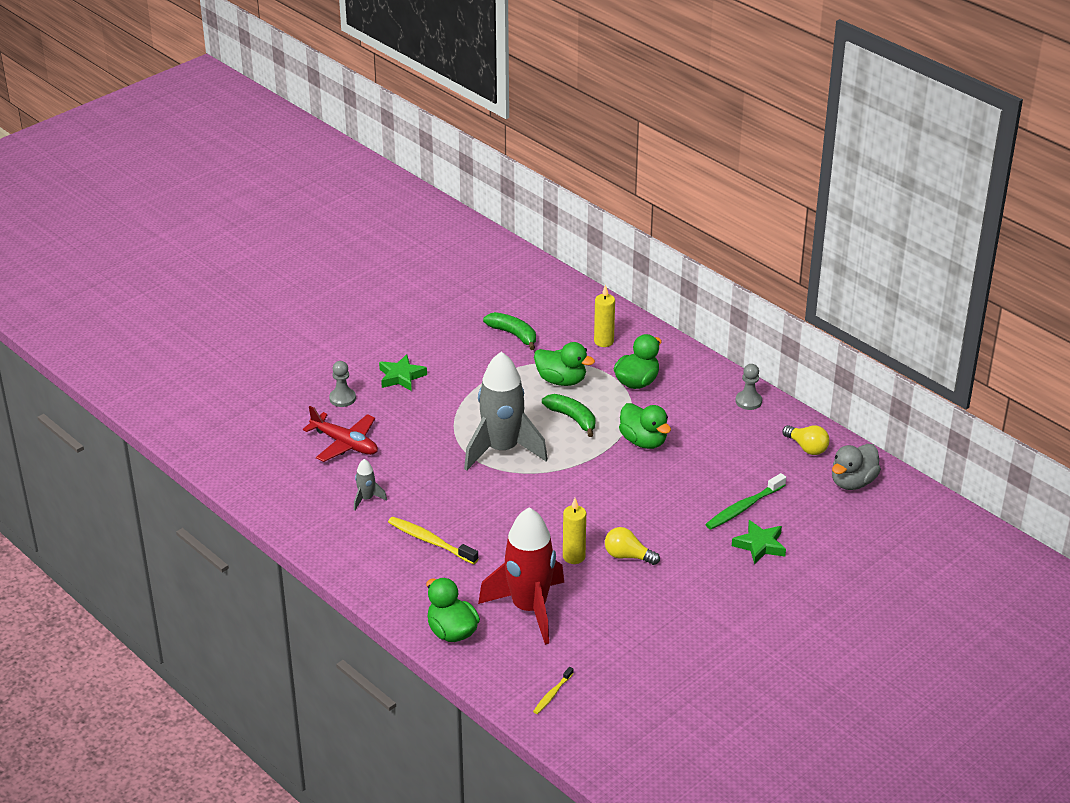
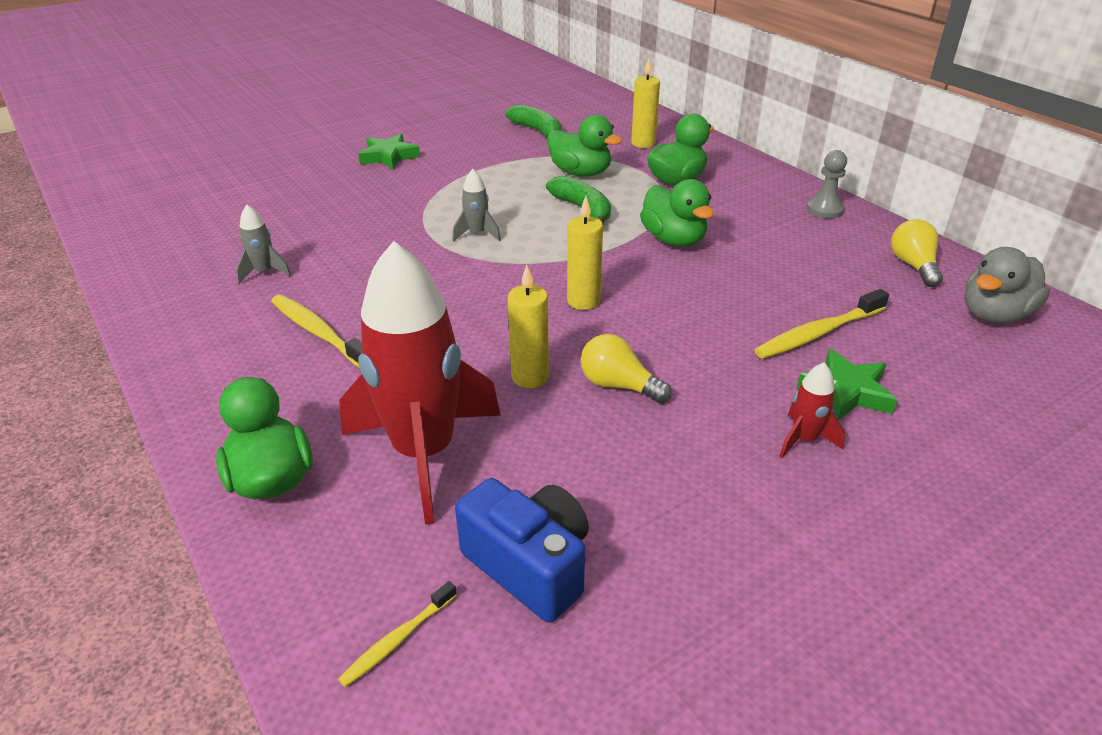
camera: 10 degrees right, 0 degrees up
(342, 398) = (307, 170): grey pawn -> none
(345, 444) = (279, 212): red plane -> none
(502, 450) = (477, 234): grey rocket -> grey rocket, size x0.41
(592, 499) = (583, 301): none -> yellow candle
(604, 657) = (529, 565): none -> blue camera
(736, 577) = (804, 440): none -> red rocket
(744, 507) = (818, 333): green toothbrush -> yellow toothbrush
(807, 447) = (913, 266): yellow light bulb -> yellow light bulb turned 150 degrees counterclockwise

